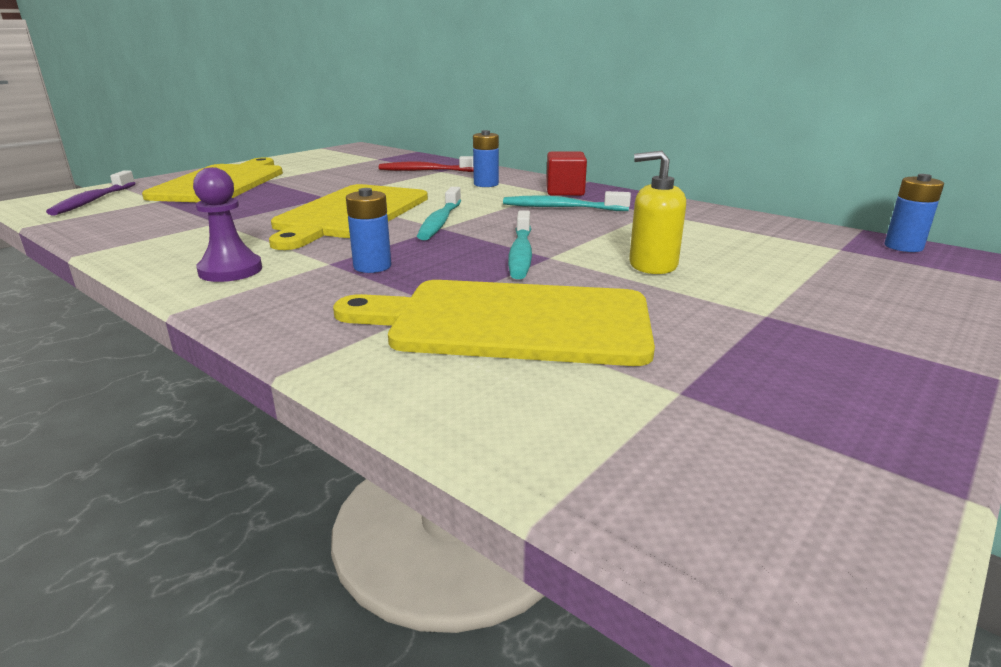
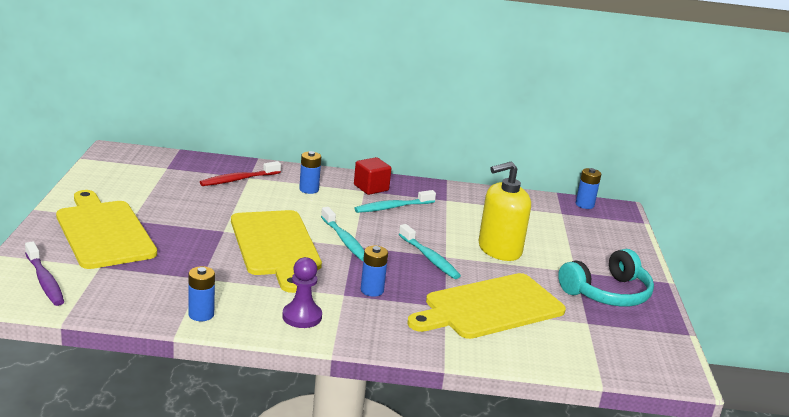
camera: 40 degrees left, 0 degrees up
(140, 246) = (201, 314): none -> blue battery
(652, 265) = (499, 250): yellow soap dispenser -> yellow soap dispenser, size x1.52
(799, 358) = (607, 293): none -> turquoise headphones

